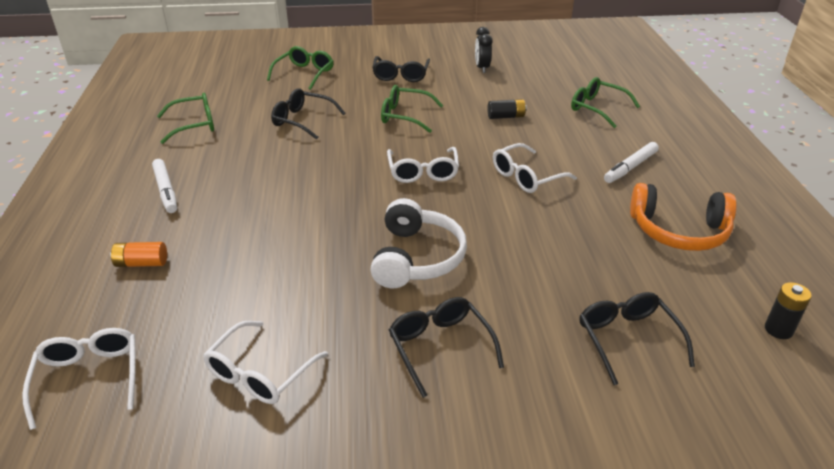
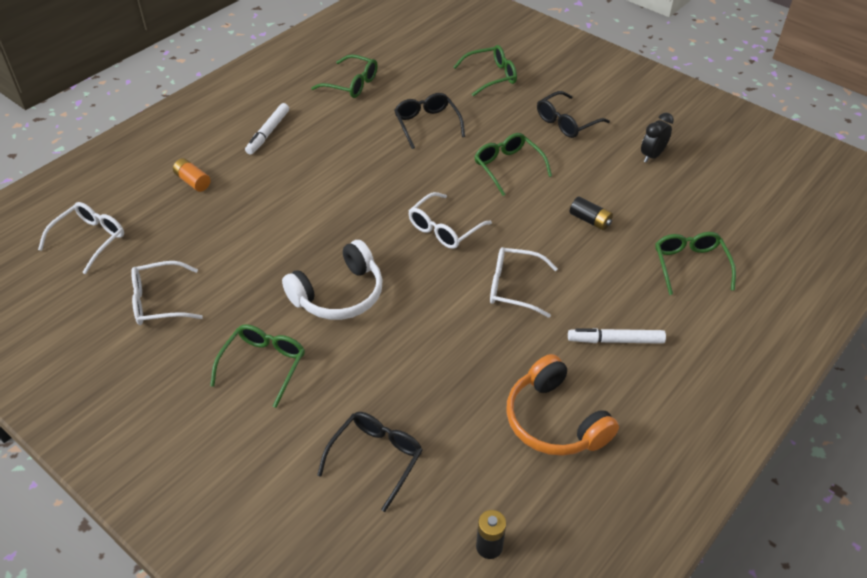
camera: 45 degrees right, 10 degrees up
(440, 347) = (263, 365): black glasses -> green glasses

